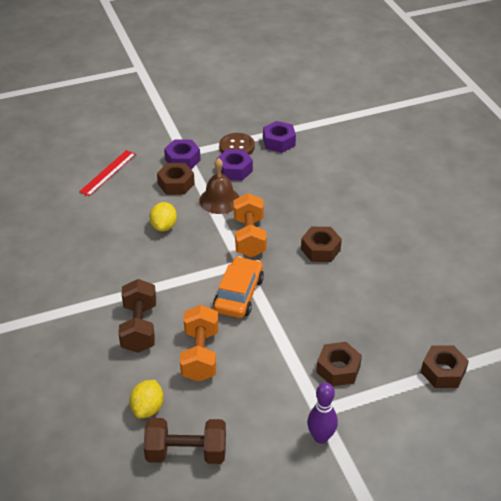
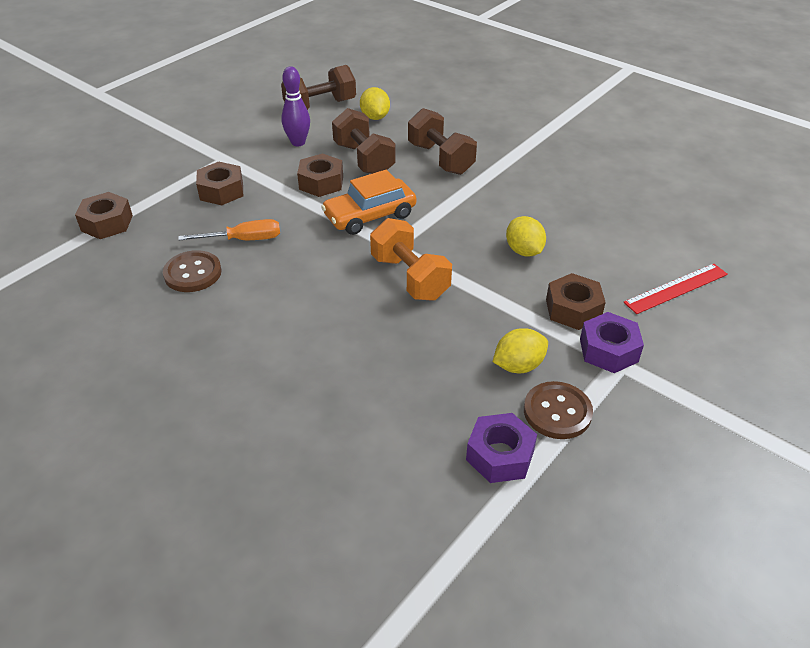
camera: 150 degrees right, 0 degrees up
(108, 172) = (676, 288): red ruler -> red ruler turned 60 degrees clockwise
(200, 355) = (364, 159): orange dumbbell -> brown dumbbell
(219, 200) = (493, 310): brown bell -> none
(234, 170) = (518, 366): purple nut -> yellow lemon
(238, 294) = (370, 215): orange car -> orange car turned 75 degrees clockwise
(320, 249) = (308, 296): brown nut -> brown nut (321, 183)
(321, 437) = (214, 144): purple bowling pin -> purple bowling pin (298, 142)
(341, 310) = (244, 240): none -> orange screwdriver
(388, 296) = (193, 273): none -> brown button

